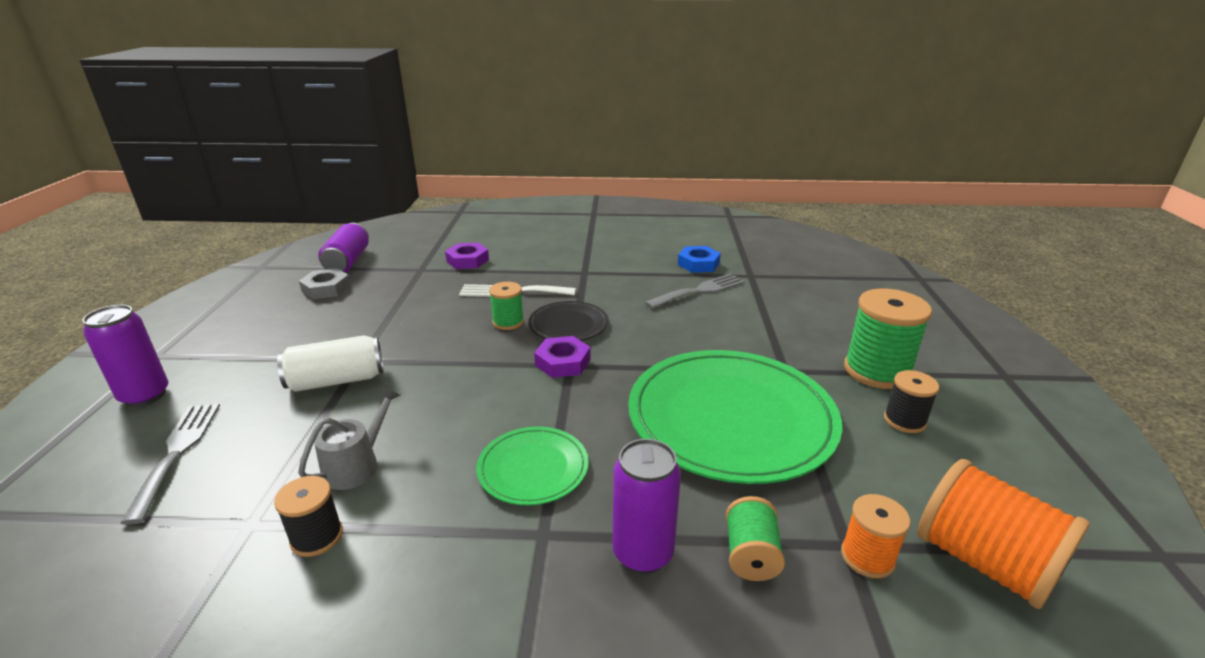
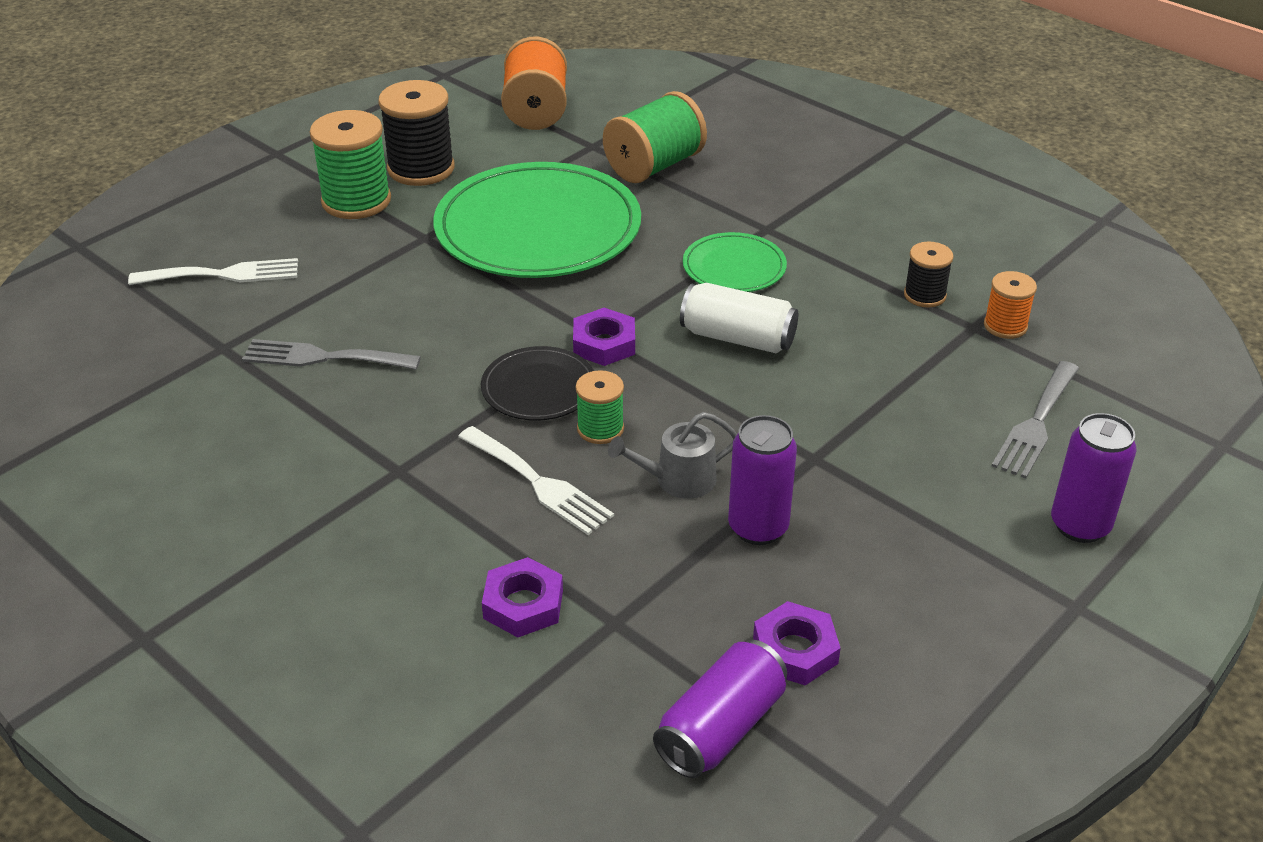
camera: 140 degrees left, 10 degrees up
(326, 288) = (795, 650): grey nut -> purple nut
(337, 380) = (854, 439): white can -> white can (737, 338)
(356, 465) = (873, 334): grey watering can -> grey watering can (678, 480)
(643, 553) = (716, 193): purple can -> purple can (758, 528)
(698, 264) = (237, 401): blue nut -> none
(751, 555) = (654, 166): green spool -> green spool, size x1.79
(829, 299) = (224, 274): none -> white fork
(867, 557) = (592, 138): orange spool -> orange spool (1005, 326)
(904, 420) = (421, 169): black spool -> black spool, size x1.79

